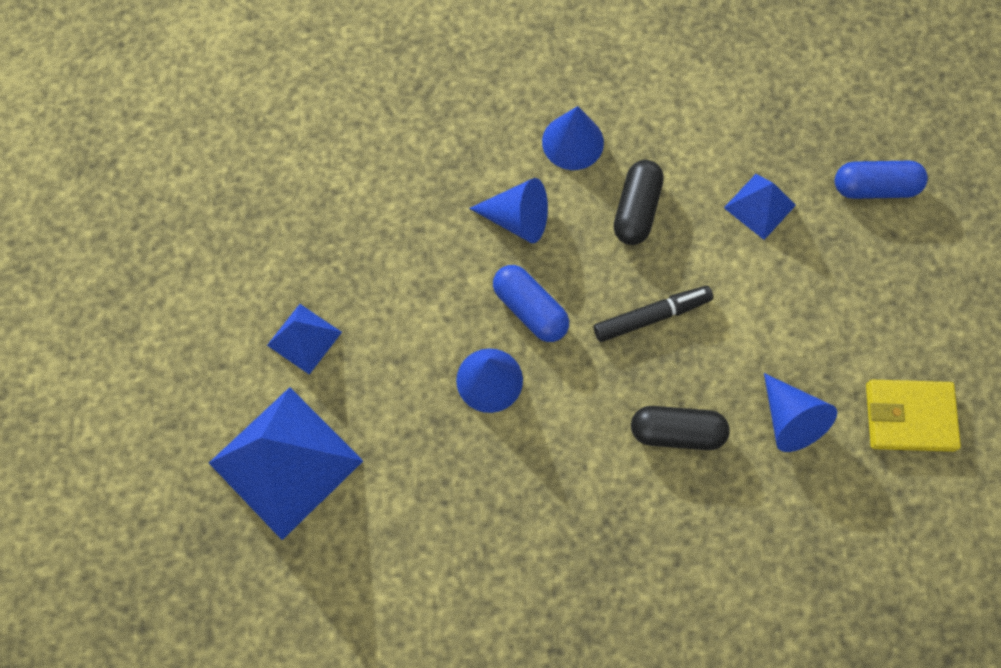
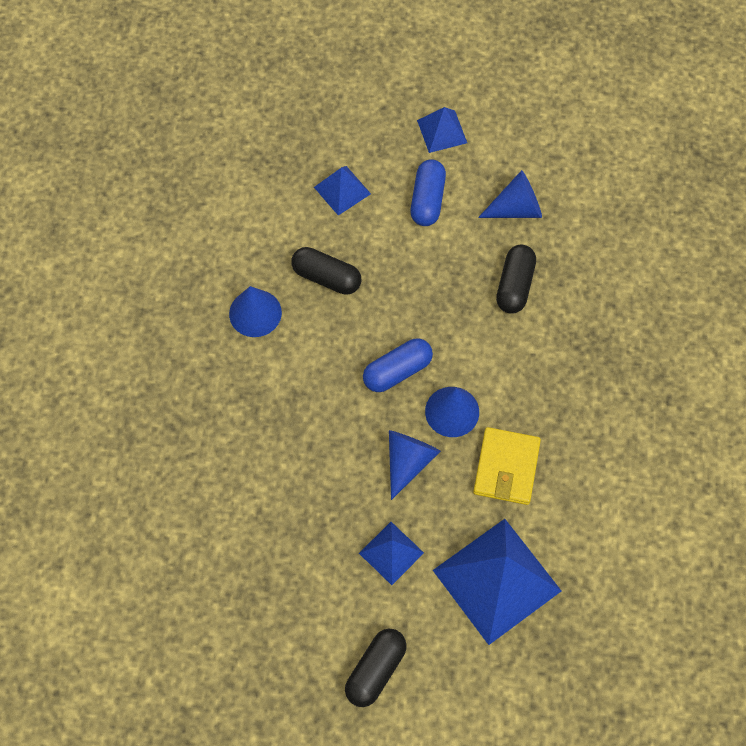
camera: 80 degrees left, 5 degrees down
(169, 344) = (375, 670): none -> black capsule
(517, 219) = (316, 367): blue cone -> blue cone (408, 461)
(651, 316) = (419, 284): black marker -> none
(874, 187) = (343, 110): blue capsule -> blue capsule (427, 200)
(879, 310) = (442, 131): none -> blue pyramid
(909, 417) = (525, 133): yellow wallet -> yellow wallet (506, 468)

